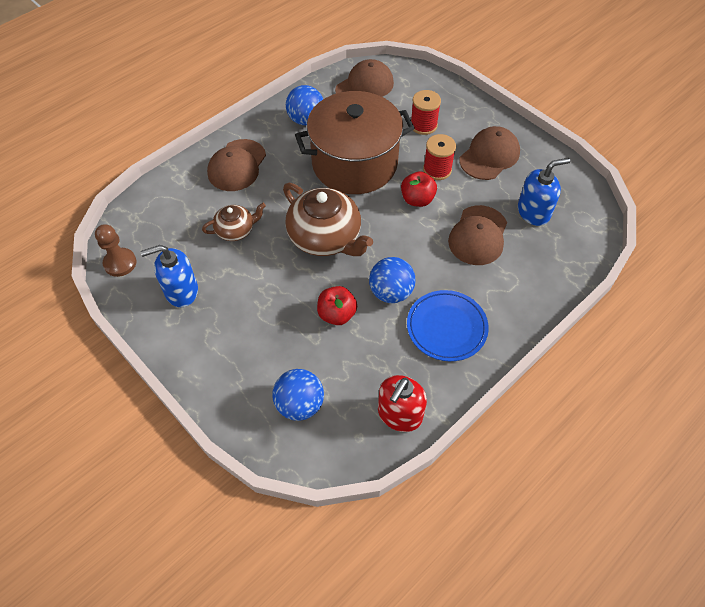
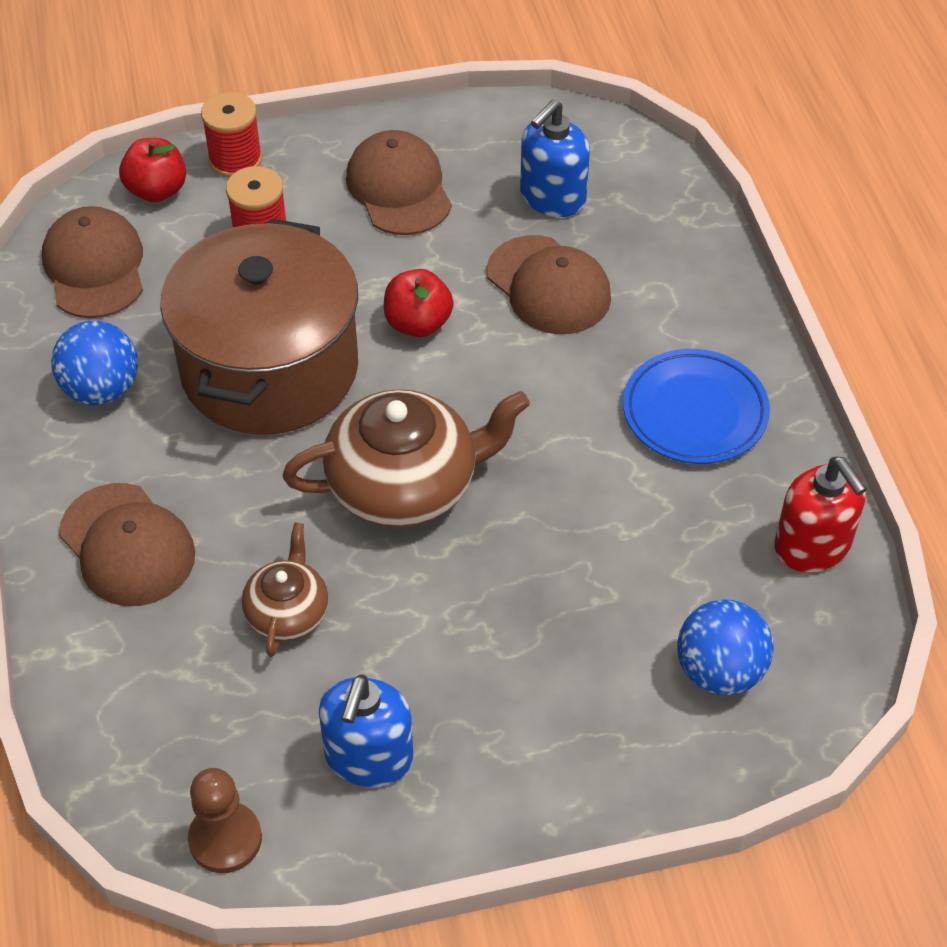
camera: 60 degrees left, 5 degrees down
(337, 314) = (577, 542): red apple -> red apple (157, 190)
(391, 292) = (582, 449): blue ball -> none
(437, 170) = (374, 267): red spool -> red spool (235, 160)
(533, 212) = (552, 197): blue soap dispenser -> blue soap dispenser turned 150 degrees counterclockwise

